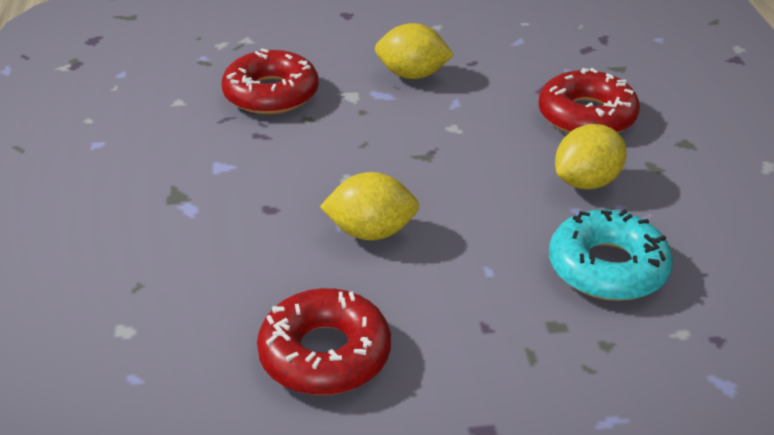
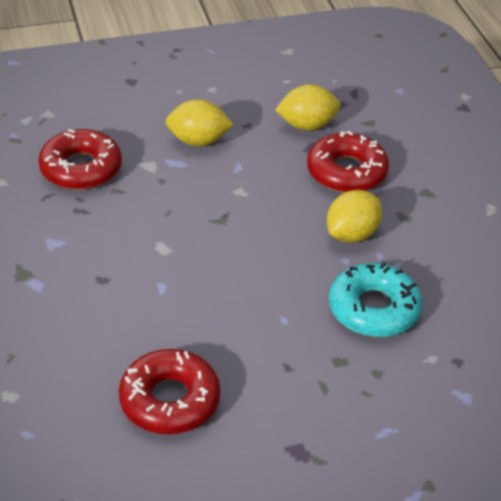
camera: 10 degrees left, 5 degrees up
(371, 232) = (187, 294): yellow lemon -> yellow lemon (307, 125)

